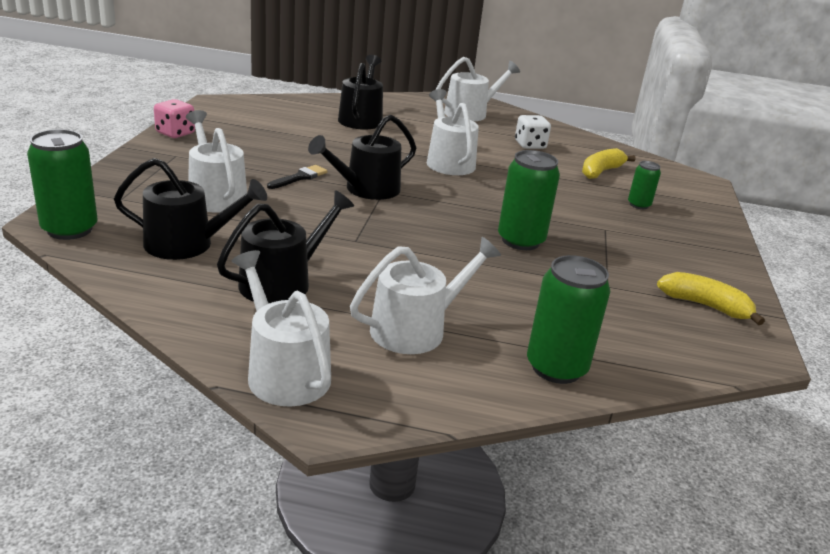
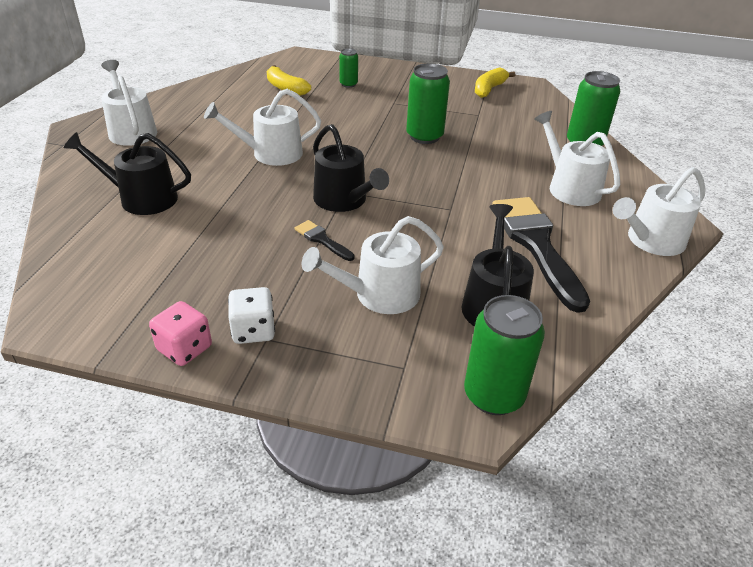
camera: 85 degrees left, 10 degrees up
(282, 282) = (536, 245): black watering can -> black brush
(530, 145) = (226, 110): white dice -> white dice (253, 330)

